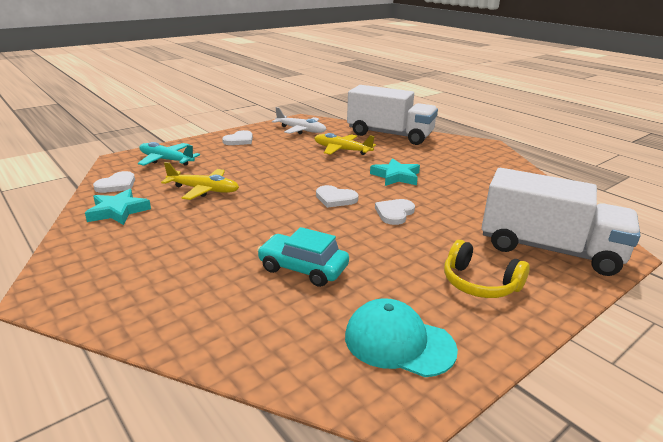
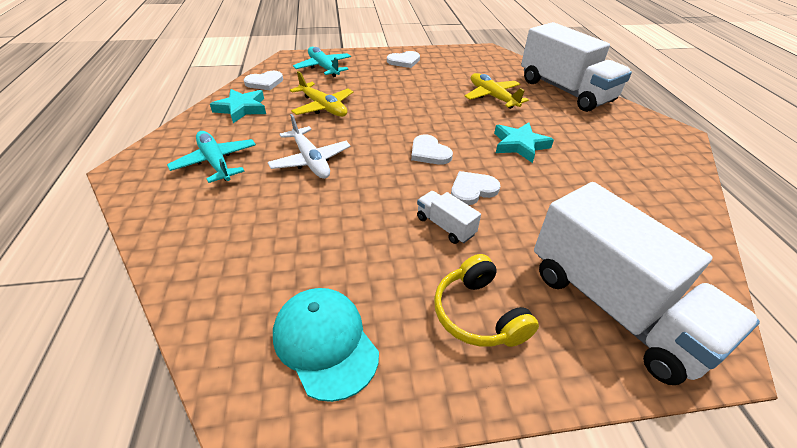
camera: 30 degrees right, 15 degrees up
(145, 260) = (216, 162): none -> turquoise plane
(301, 130) = (473, 63): white plane -> white plane (310, 160)
(303, 268) = (323, 220): turquoise car -> none
(401, 241) = (445, 226): none -> white truck

